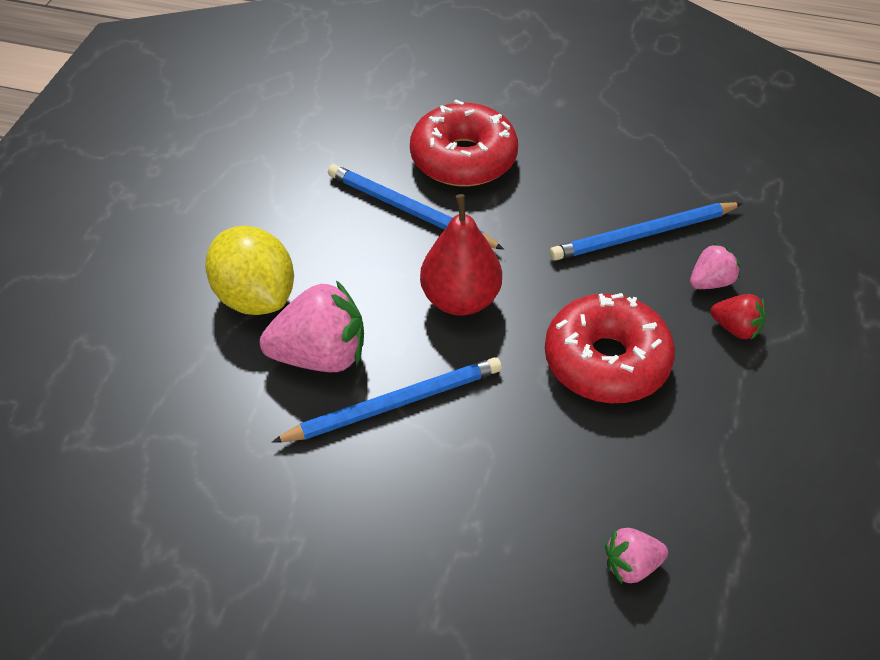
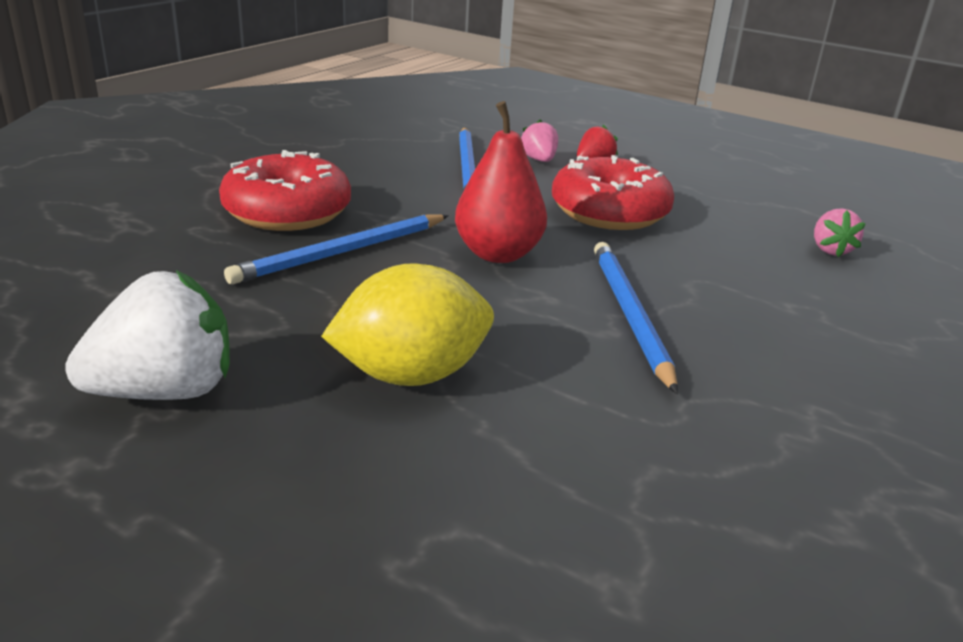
camera: 75 degrees left, 20 degrees down
(199, 199) = (165, 391): none -> white strawberry
(320, 356) = (540, 346): pink strawberry -> none

